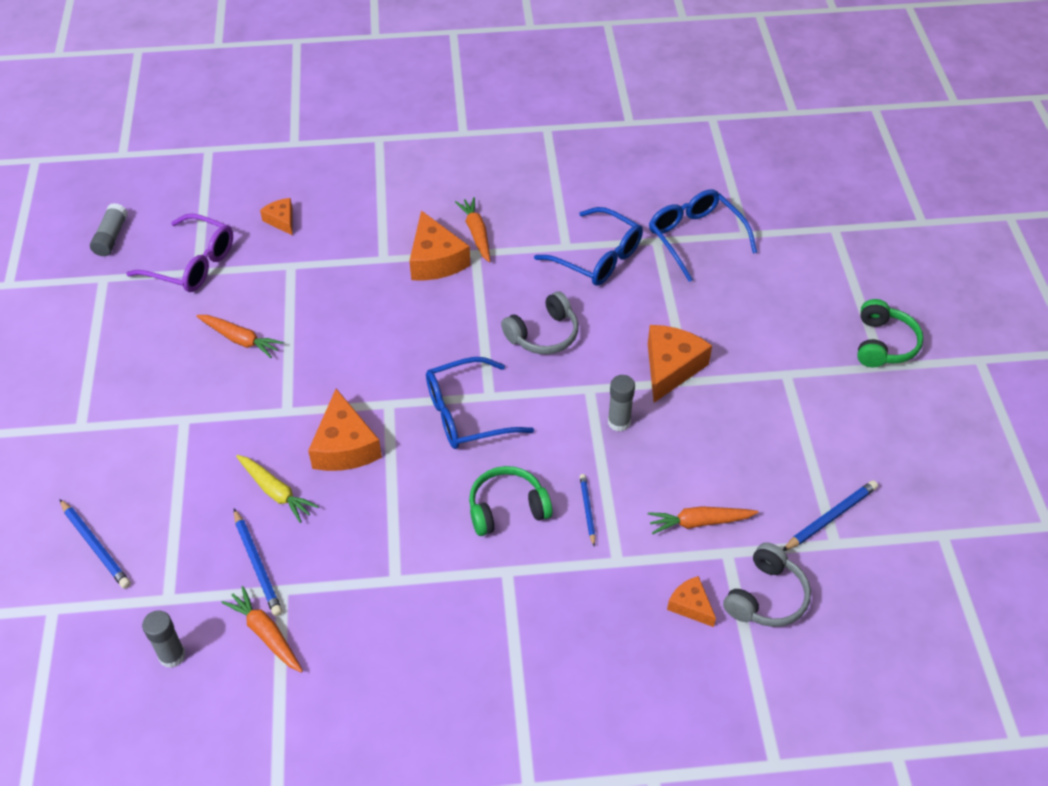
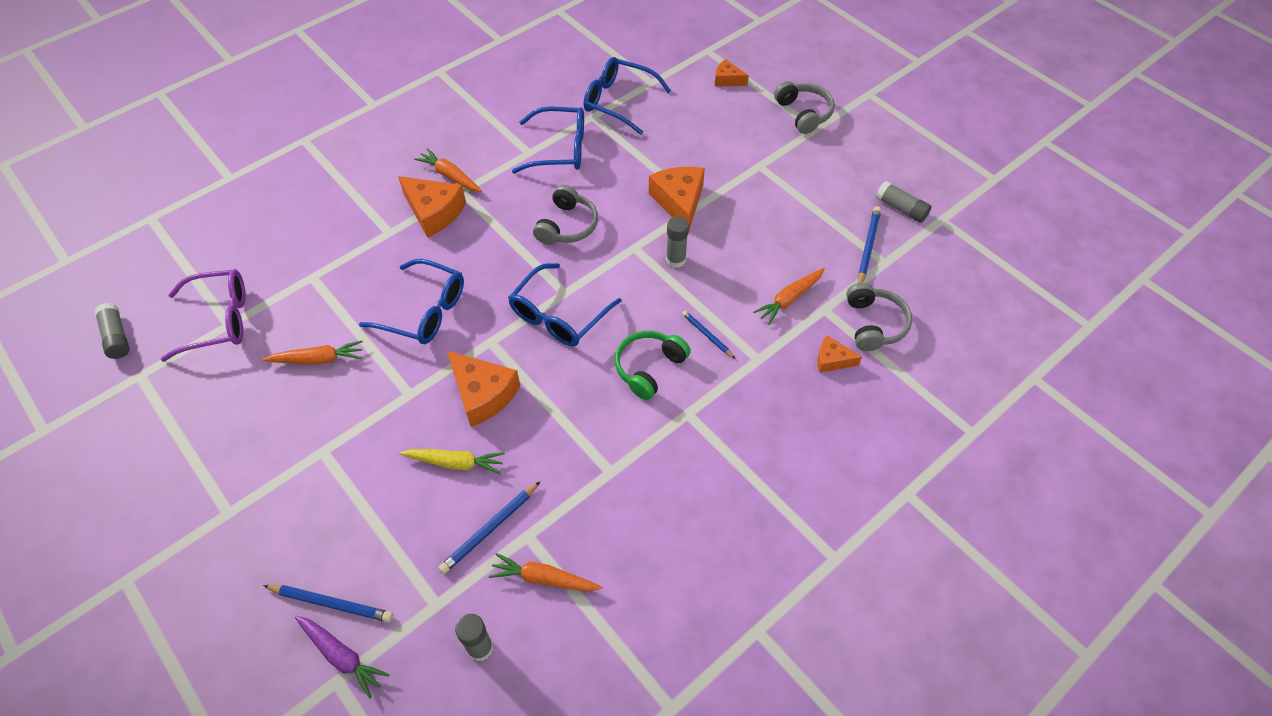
camera: 35 degrees left, 5 degrees up
(70, 592) = (342, 656): none -> purple carrot
(257, 565) = (490, 529): blue pencil -> blue pencil turned 105 degrees clockwise
(281, 220) = (272, 245): orange cheese -> orange cheese (727, 80)
(355, 345) = (424, 311): none -> blue glasses
(883, 344) = (804, 113): green headphones -> grey headphones
(904, 498) = (901, 208): none -> grey glue stick

